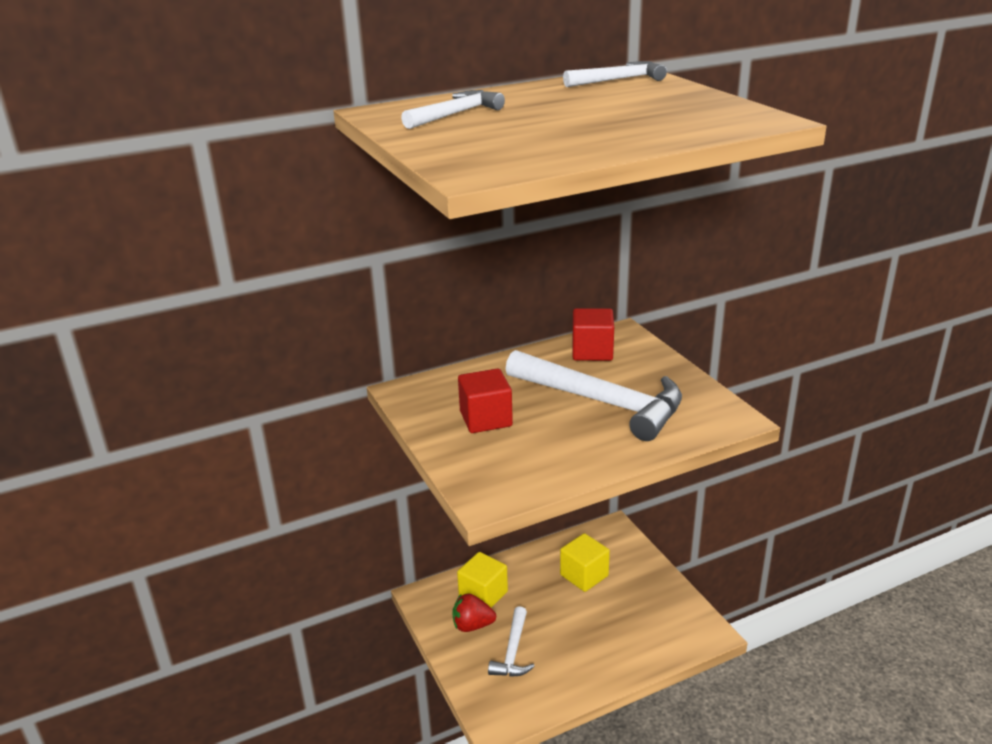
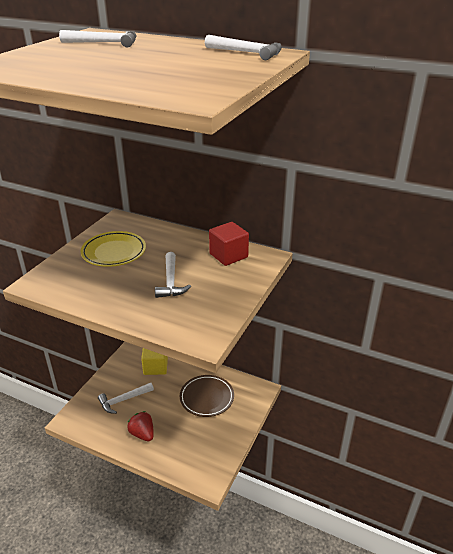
camera: 50 degrees right, 5 degrees up
(472, 625) = (130, 375): red strawberry -> red strawberry (142, 434)
(486, 419) = (114, 252): red cube -> yellow plate
(584, 575) = (207, 398): yellow cube -> brown plate
(602, 402) = (171, 281): white hammer -> white hammer, size x0.52

